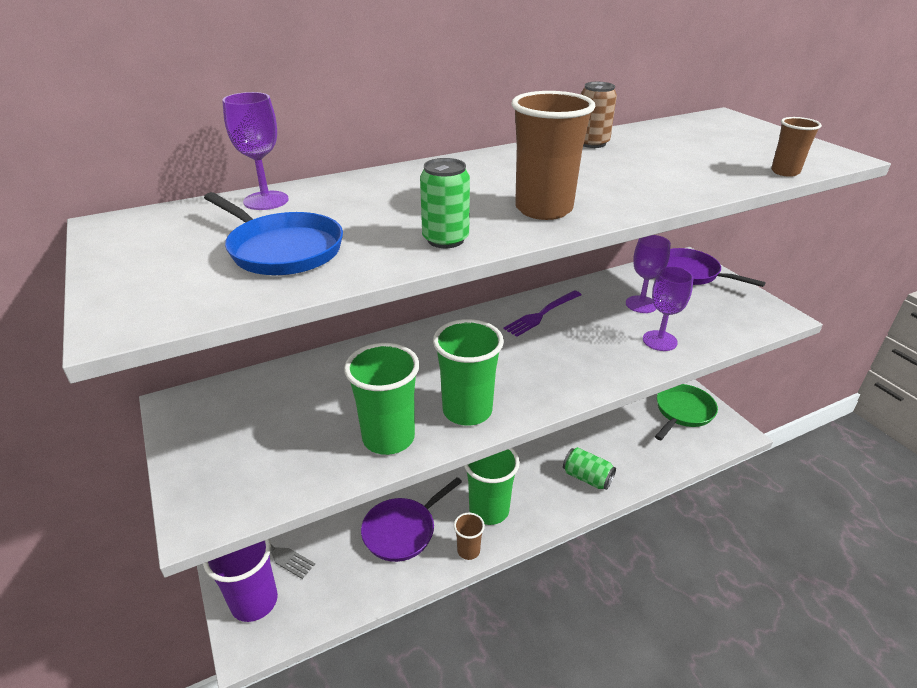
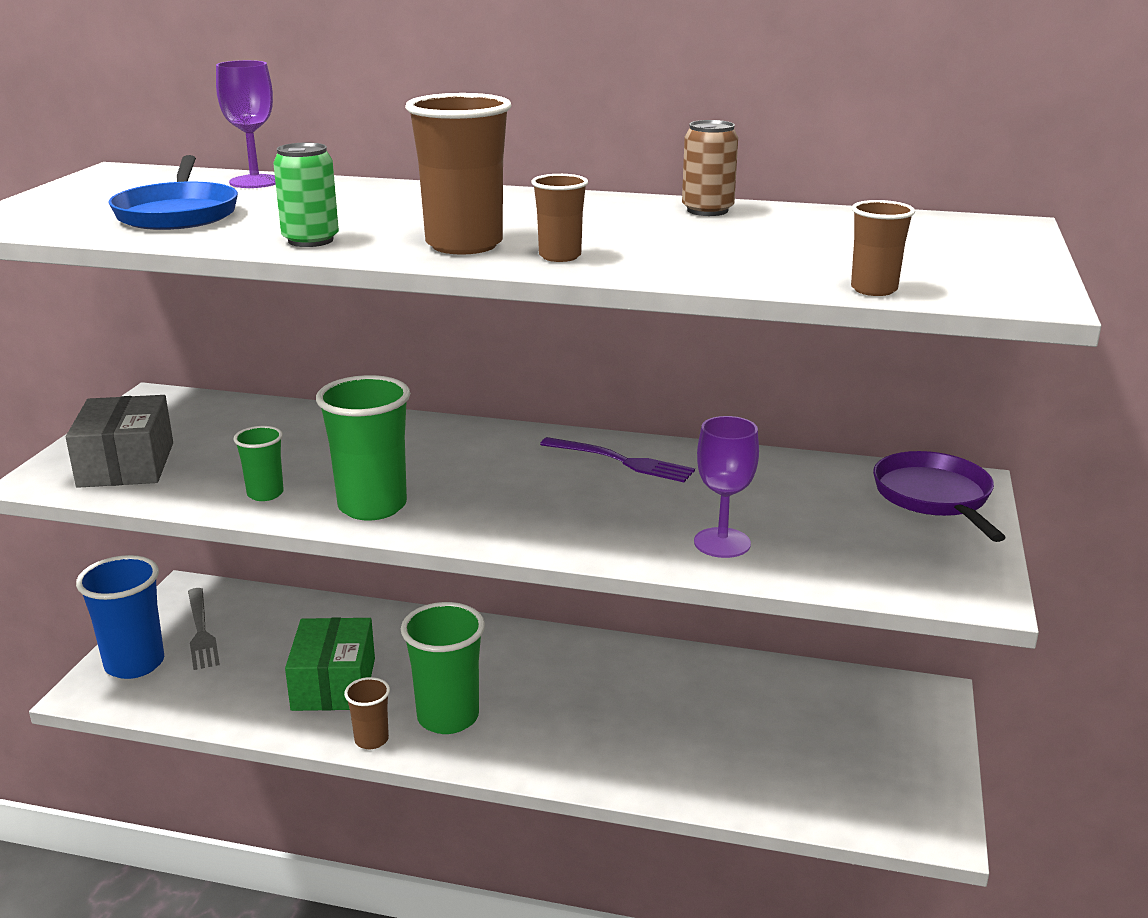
camera: 40 degrees right, 10 degrees down
(248, 469) = (126, 464): none -> grey box
(254, 602) = (134, 664): purple cup -> blue cup
(388, 438) = (265, 494): green cup -> green cup, size x0.53
(402, 530) = (334, 684): purple pan -> green box
(541, 314) = (621, 461): purple fork -> purple fork turned 150 degrees counterclockwise
(587, 478) = (615, 753): green can -> none
(613, 200) = (560, 256): none -> brown cup
(641, 304) = (778, 500): purple goblet -> none
(683, 412) = (882, 759): green pan -> none

